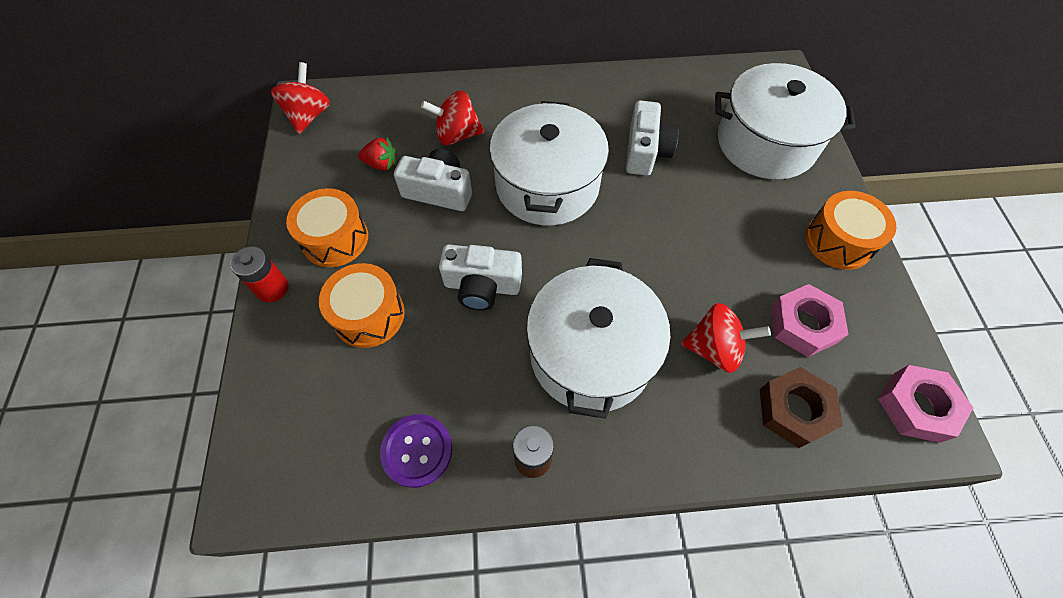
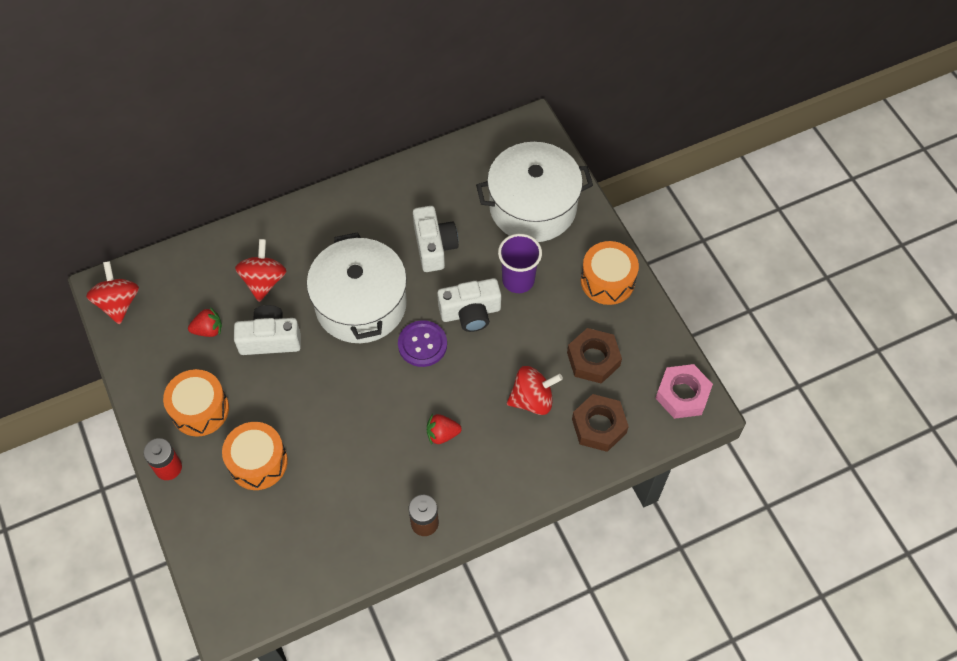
camera: 20 degrees left, 0 degrees up
(417, 451) = (339, 546): purple button -> purple button (422, 344)
(457, 135) = (264, 281): red spinning top -> red spinning top turned 120 degrees clockwise
(482, 286) = (339, 409): white camera -> white camera (470, 312)
(591, 354) = (442, 434): white pot -> red strawberry
(730, 210) = (518, 280): none -> purple cup
(803, 324) = (593, 359): pink nut -> brown nut

